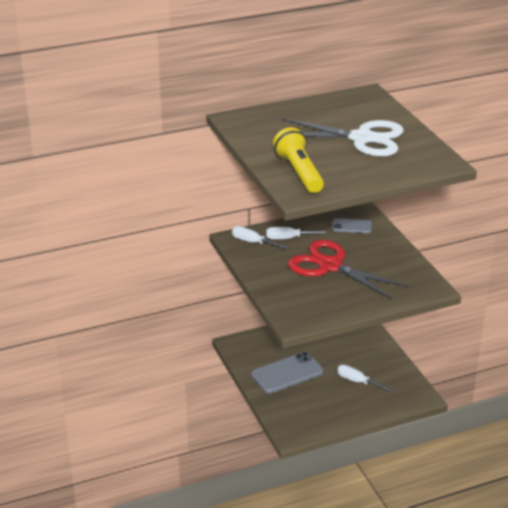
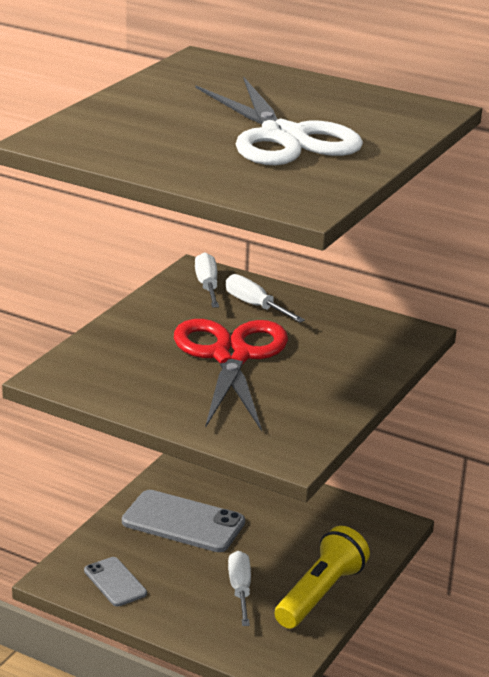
camera: 50 degrees right, 5 degrees down
(299, 173) = (113, 126): yellow flashlight -> yellow flashlight (320, 594)
(351, 226) = (358, 339): grey phone -> grey phone (115, 582)

